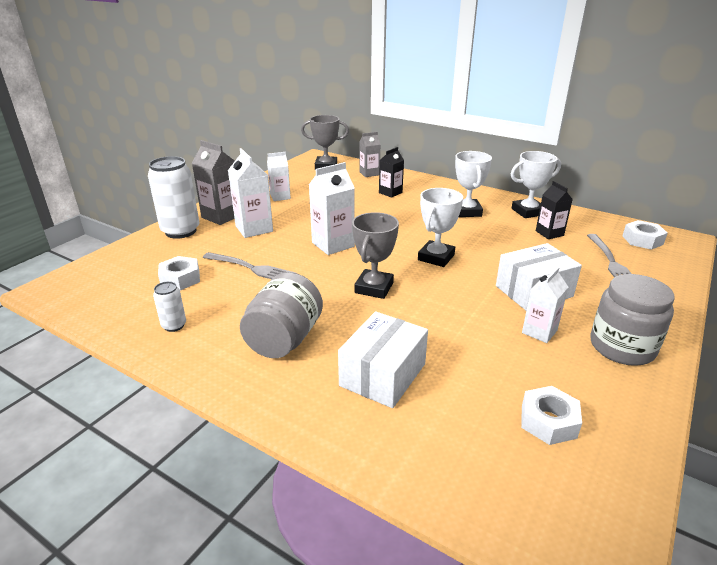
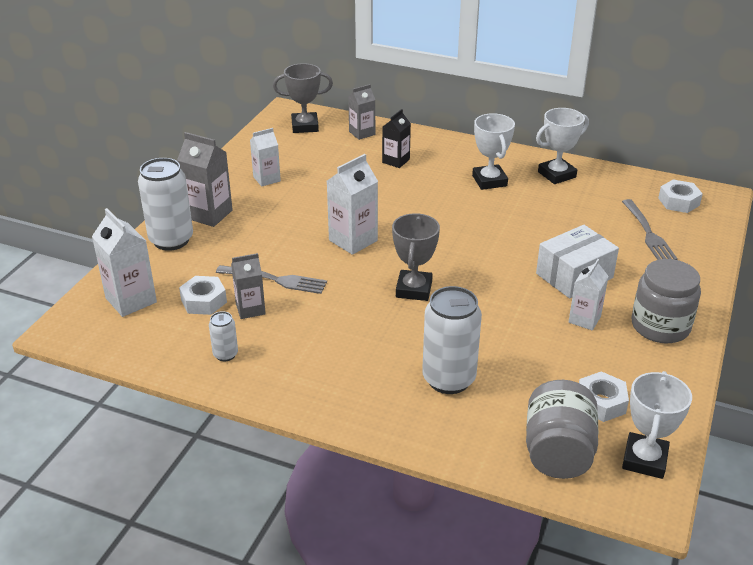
camera: 10 degrees left, 5 degrees up
(217, 289) = (250, 309): none -> grey carton
(254, 229) = (255, 228): white carton -> white carton (131, 300)
(284, 339) = (343, 356): grey jar -> grey jar (558, 452)
(382, 375) = (448, 379): white box -> white can
(436, 257) = (468, 245): white trophy -> white trophy (644, 460)
(549, 233) = (582, 202): black carton -> none

